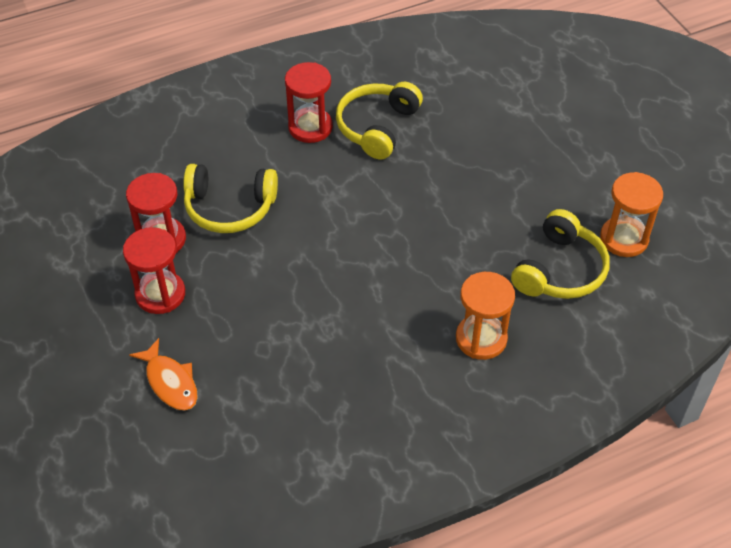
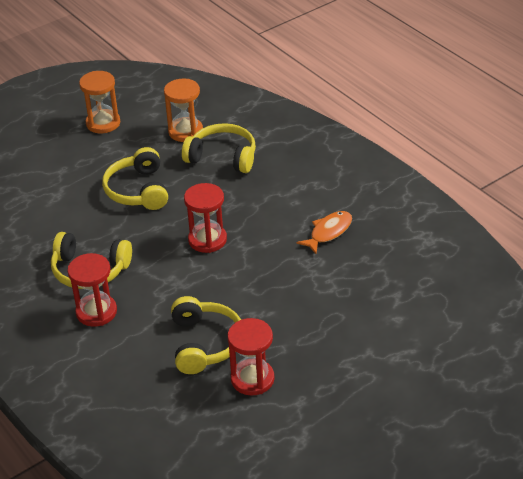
camera: 100 degrees left, 10 degrees down
(160, 294) = (311, 364): red hourglass -> red hourglass (207, 240)
(170, 382) = (393, 336): orange fish -> orange fish (328, 232)
(481, 338) = (295, 186): orange hourglass -> orange hourglass (103, 123)
(508, 179) = (138, 190): none -> yellow headphones

